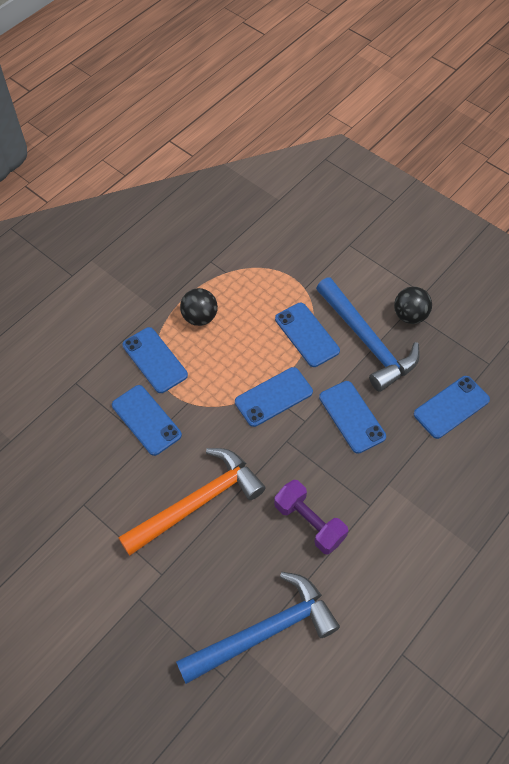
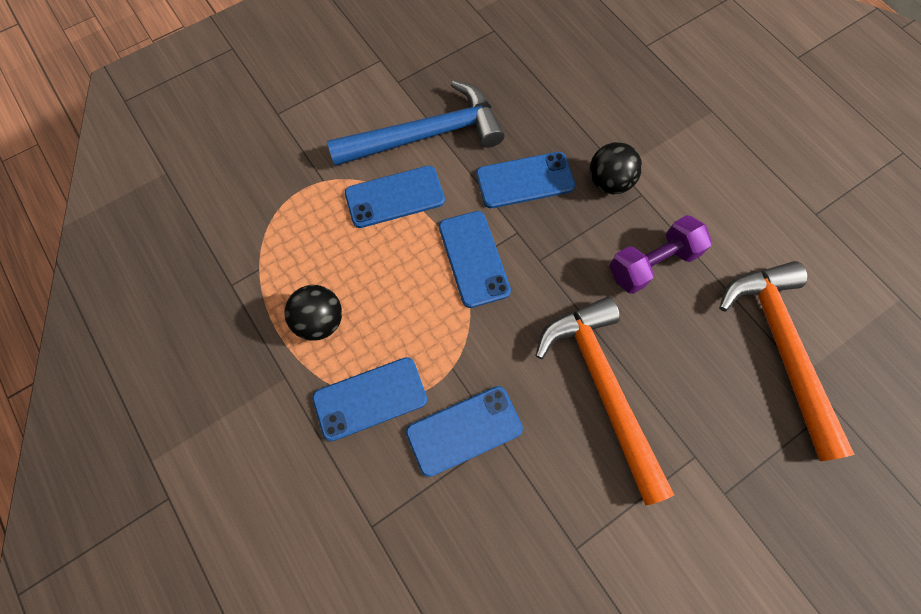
camera: 75 degrees left, 10 degrees up
(264, 631) = (780, 348): blue hammer -> orange hammer
(410, 315) = (406, 82): black ball -> black ball (609, 182)
(451, 407) = (538, 81): blue phone -> none

